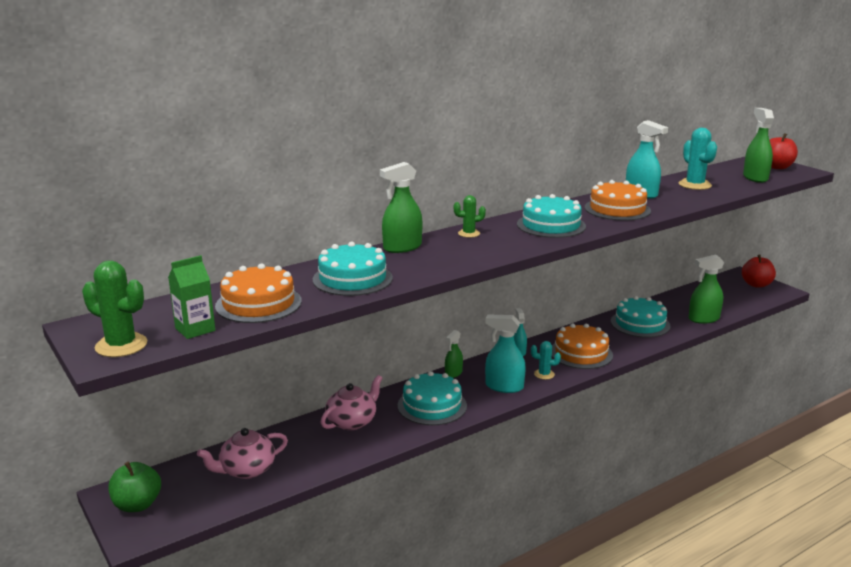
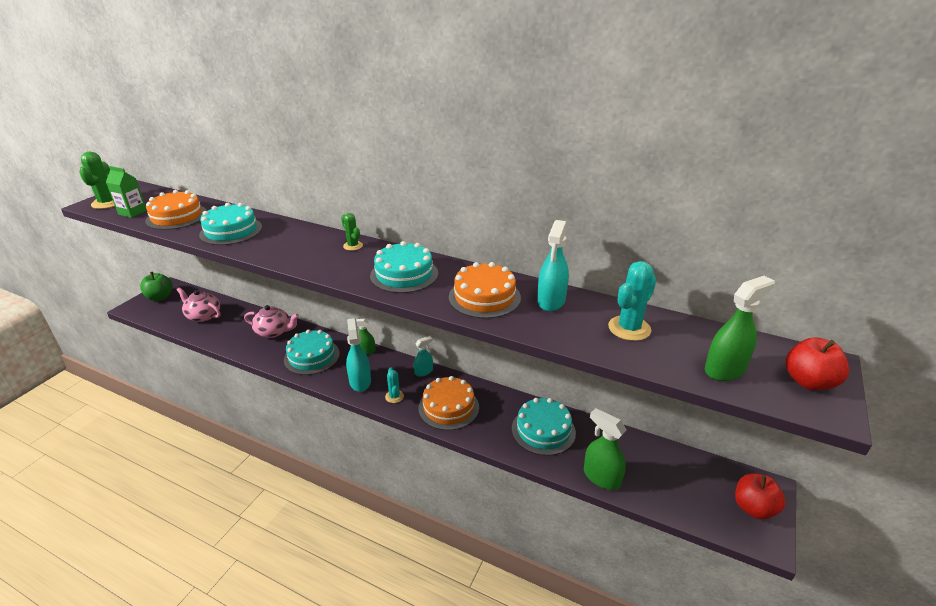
camera: 60 degrees right, 10 degrees up
(402, 247) = (303, 230): green spray bottle -> none

